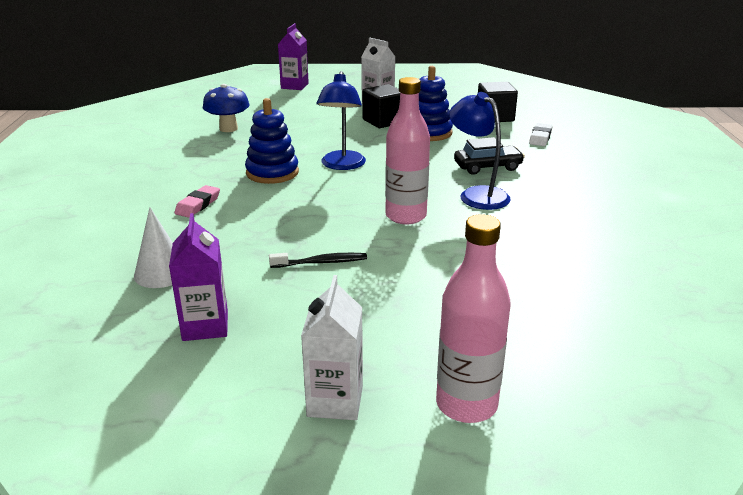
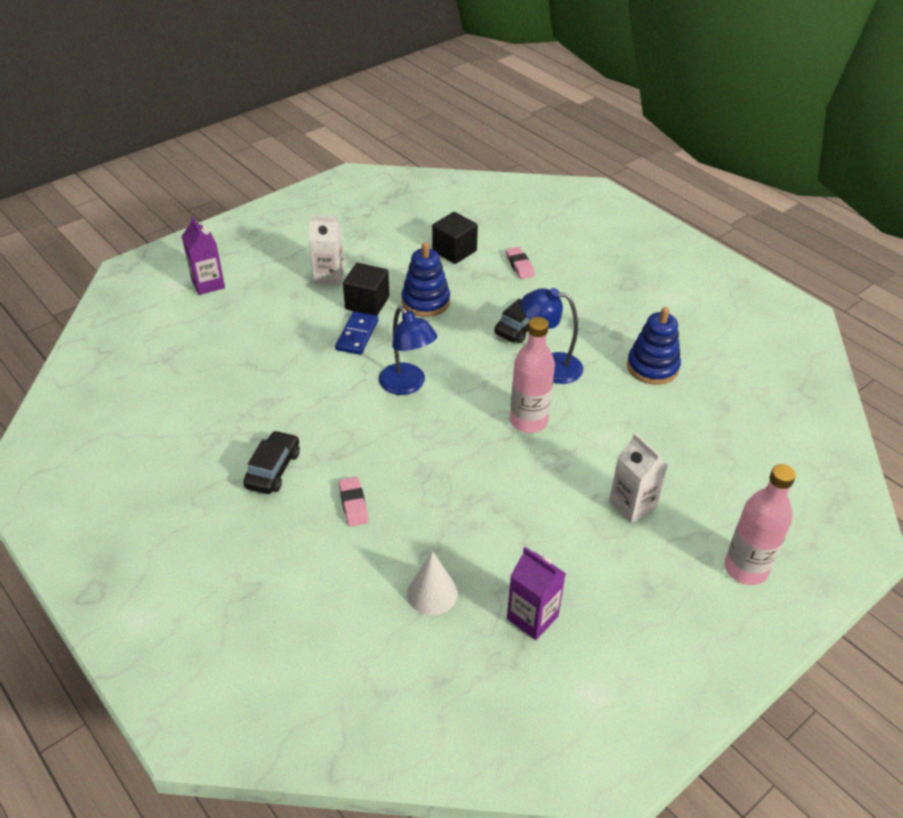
camera: 40 degrees left, 15 degrees up
(181, 170) = (273, 469): none -> black car
(228, 129) = (234, 387): blue mushroom -> none
(272, 173) = (361, 427): blue stacking toy -> blue stacking toy (652, 367)
(321, 262) = (530, 507): black toothbrush -> none
(335, 401) = (681, 617): white carton -> white carton (632, 505)
(349, 132) = (357, 335): none -> blue domino
(540, 138) = (519, 265): white eraser -> pink eraser

